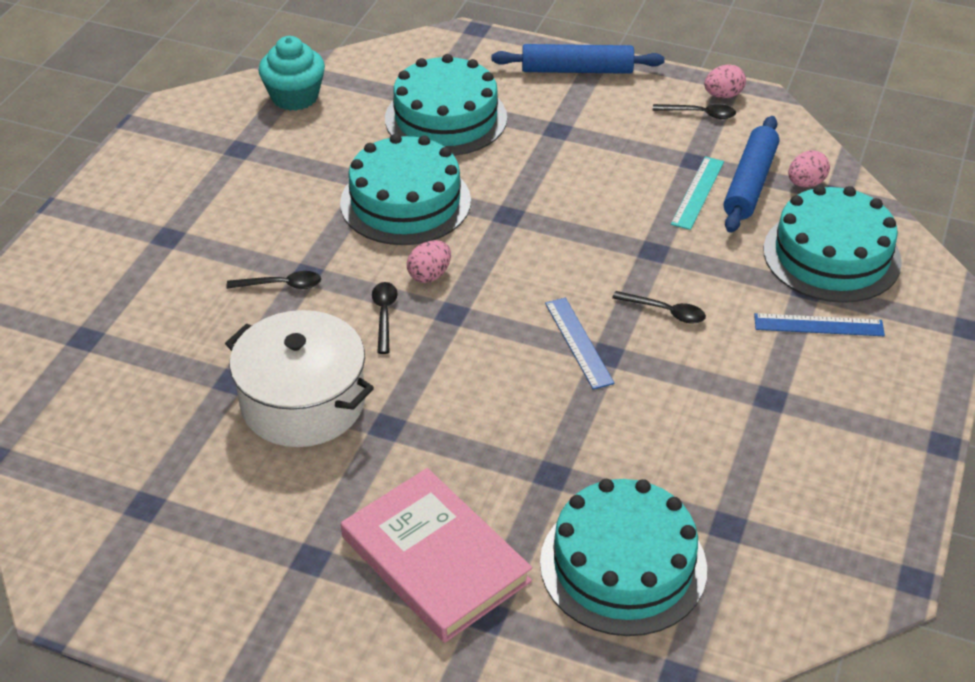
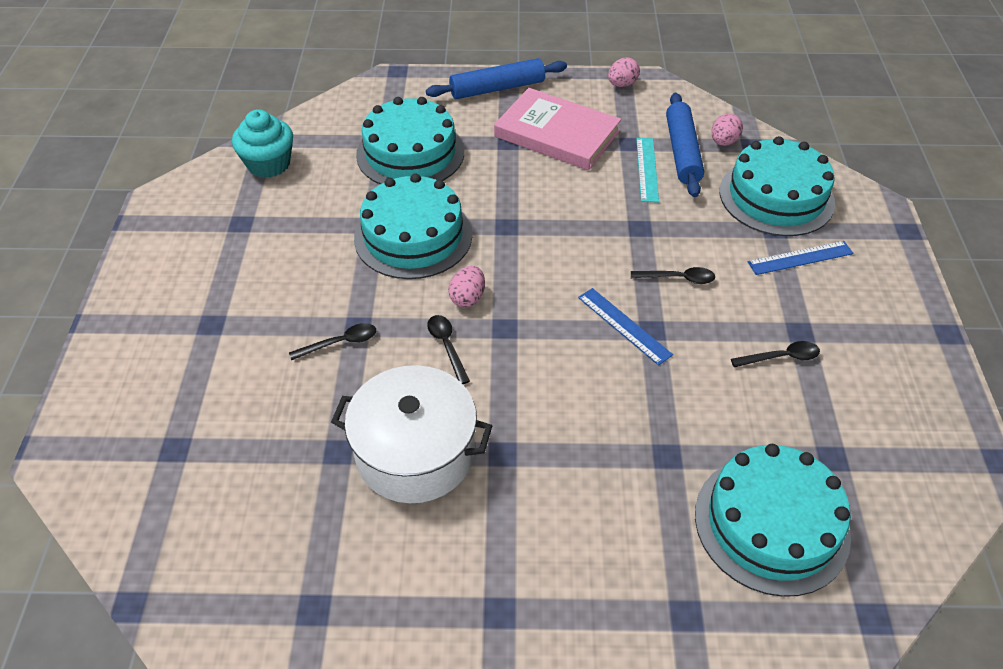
camera: 20 degrees left, 5 degrees up
(435, 559) = (611, 573): pink book -> pink book (557, 134)
(700, 114) = (613, 103): black spoon -> black spoon (781, 357)

